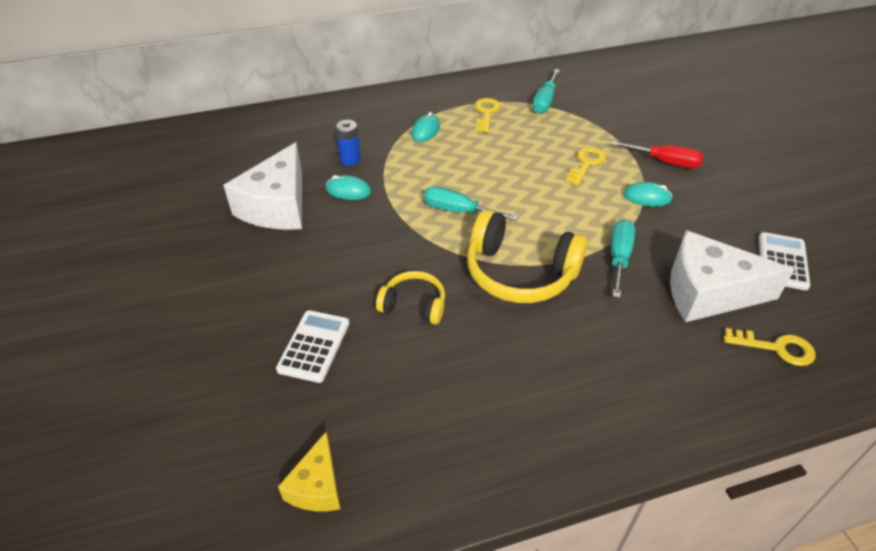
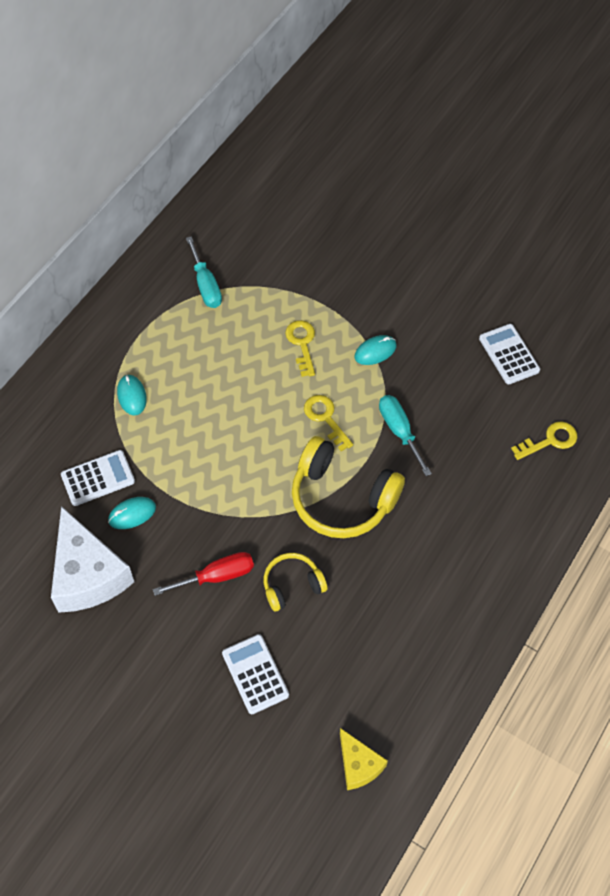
camera: 40 degrees left, 15 degrees up
(350, 160) = (98, 478): blue battery -> white calculator
(458, 211) = (244, 470): turquoise screwdriver -> none
(486, 113) = (166, 336): yellow key -> yellow key (325, 418)
(520, 273) = (342, 498): yellow headphones -> yellow headphones turned 45 degrees clockwise
(665, 162) = (361, 299): red screwdriver -> red screwdriver (217, 576)
(708, 292) = (480, 421): white cheese -> none

